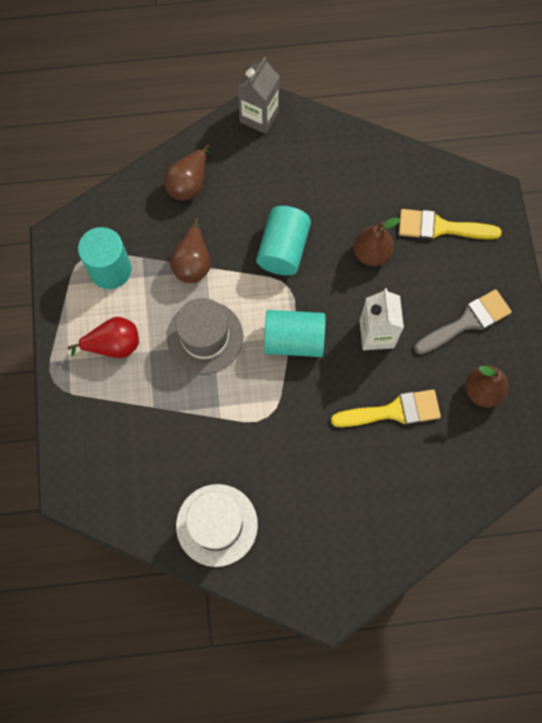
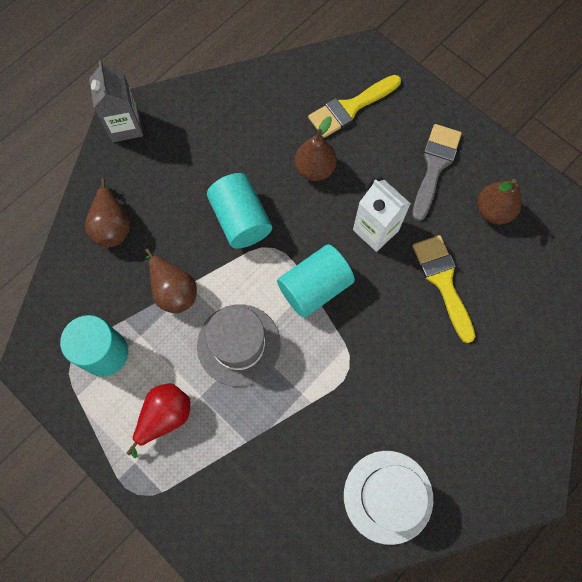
camera: 40 degrees left, 0 degrees up
(393, 411) = (443, 281): yellow brush -> yellow brush turned 60 degrees counterclockwise

